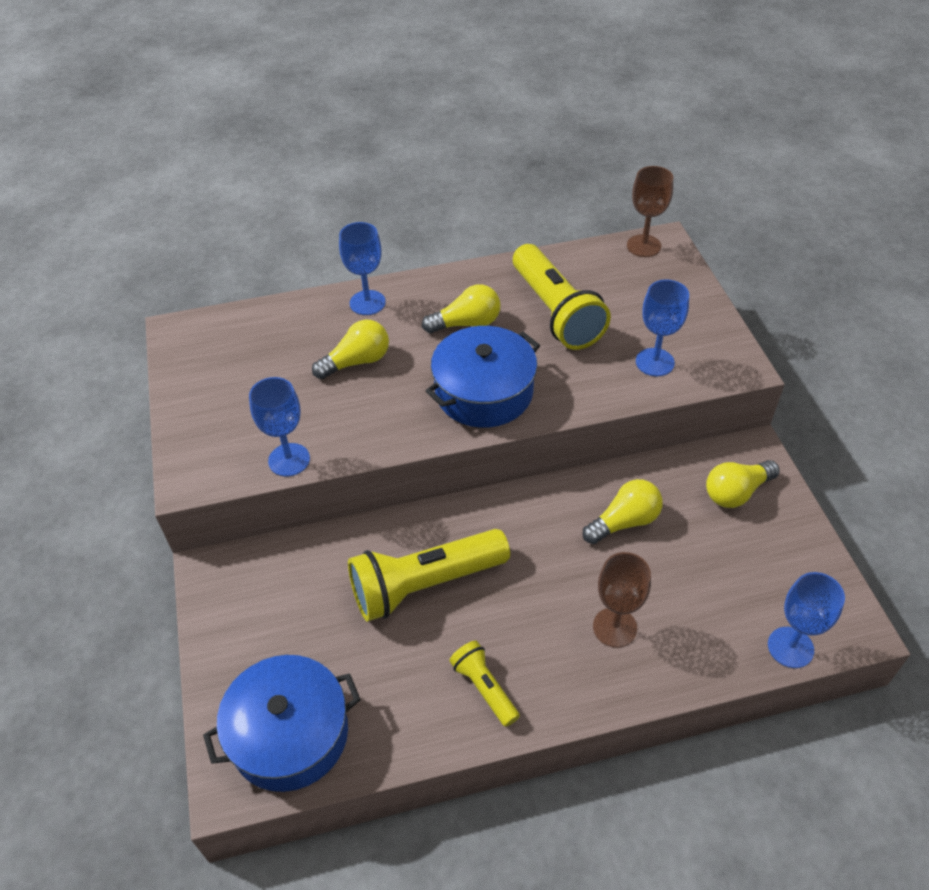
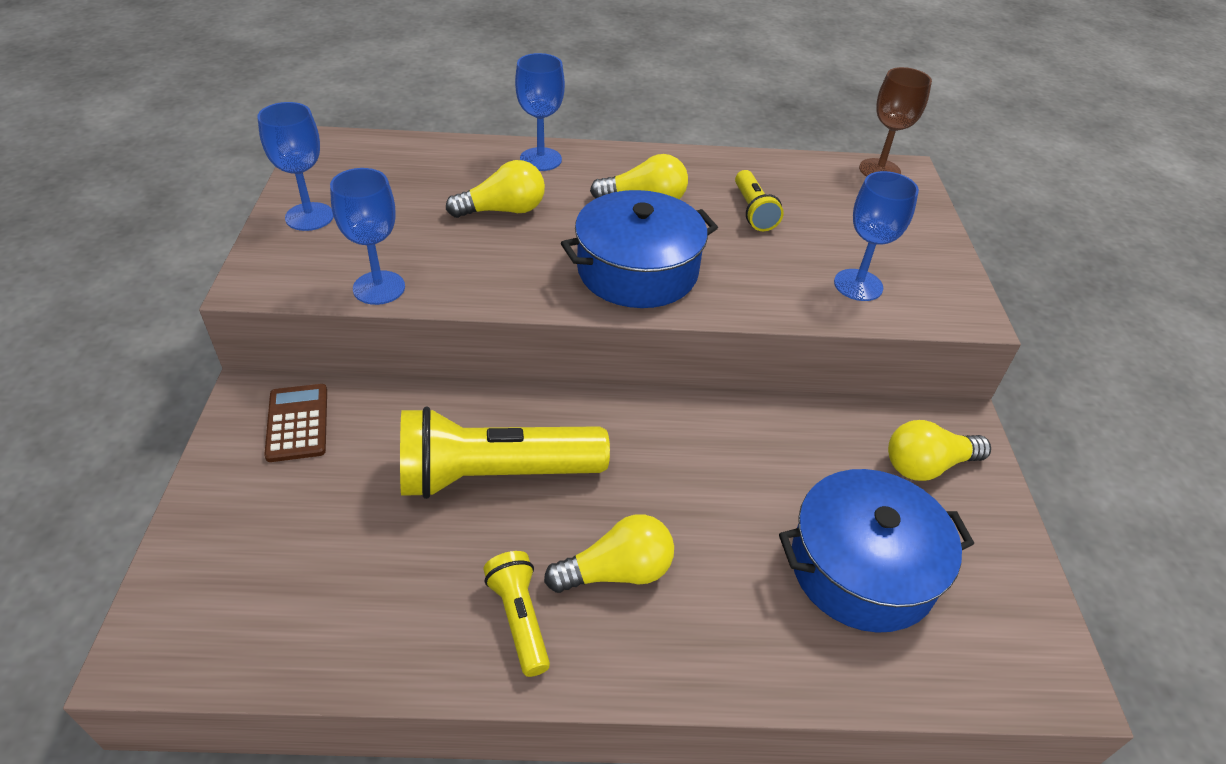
camera: 10 degrees right, 5 degrees down
(256, 583) = (297, 423): none -> brown calculator
(289, 734) = (250, 608): blue pot -> blue pot (862, 568)
(556, 312) = (753, 211): yellow flashlight -> yellow flashlight, size x0.51
(615, 627) = (718, 588): brown goblet -> none
(624, 522) = (771, 464): yellow light bulb -> yellow light bulb (617, 572)
(790, 647) = (956, 679): blue goblet -> blue goblet (309, 217)

